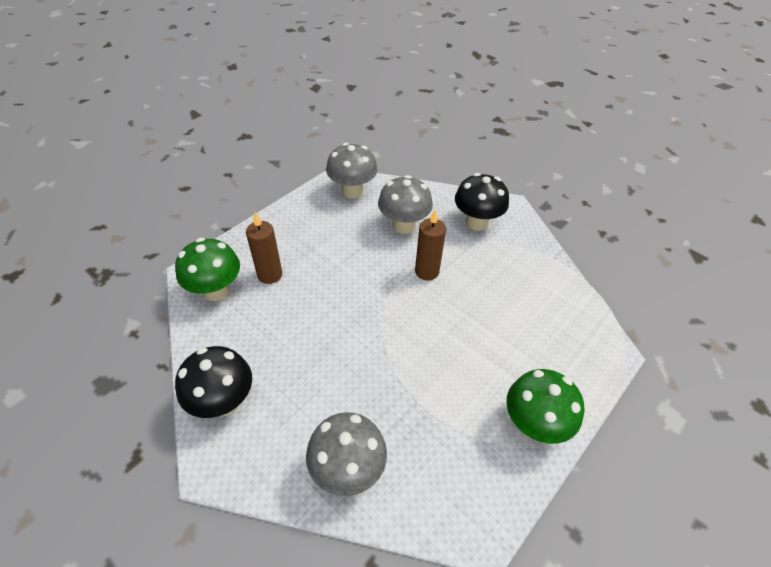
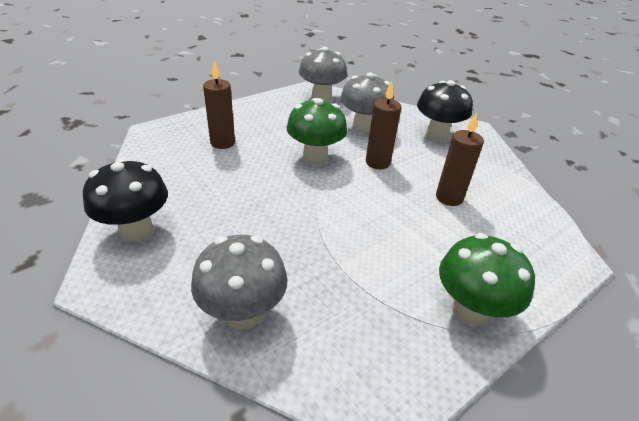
camera: 10 degrees right, 10 degrees down
(216, 291) = (168, 146): green mushroom -> green mushroom (315, 157)
(499, 303) = (449, 198): none -> brown candle

